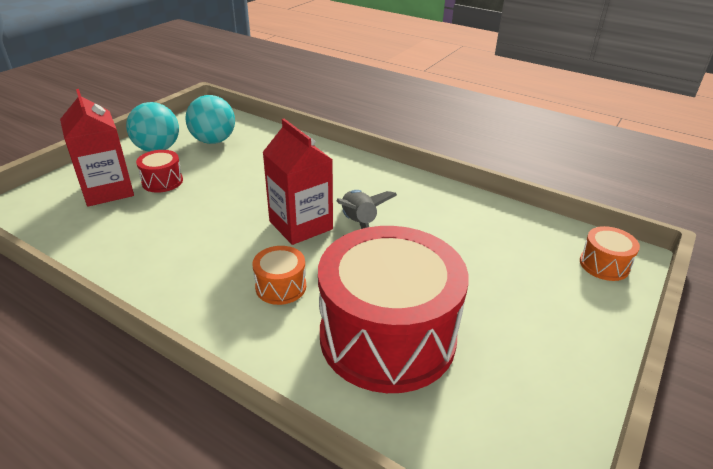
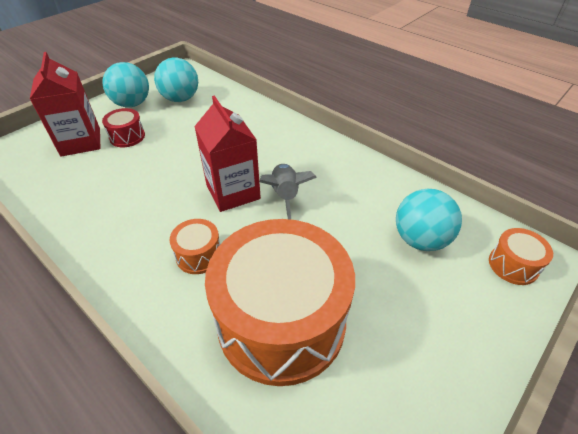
camera: 10 degrees right, 10 degrees up
(387, 336) = (281, 321): red drum -> orange drum
(509, 251) = (420, 239): none -> turquoise ball

